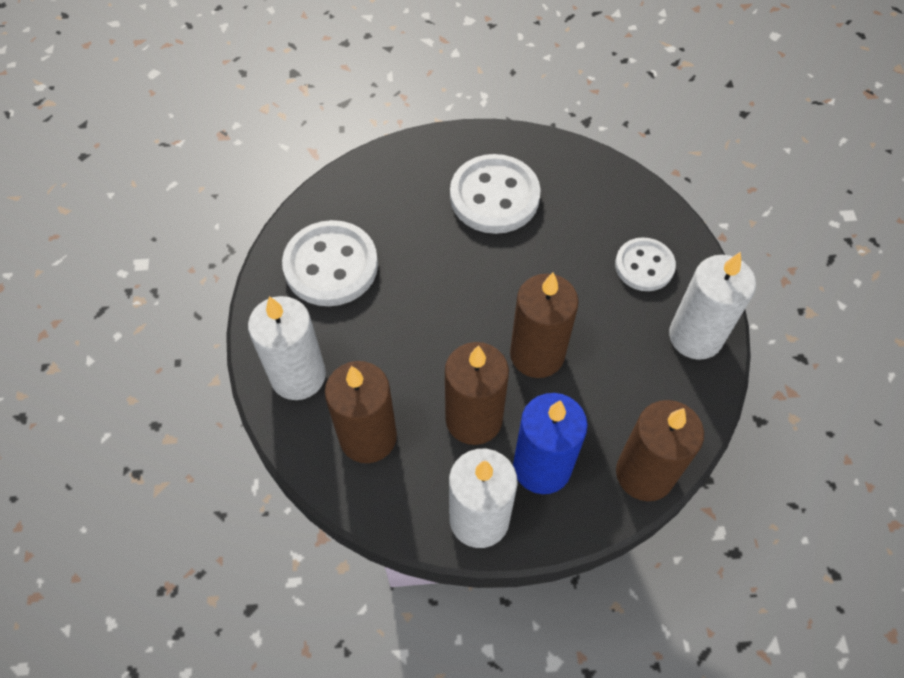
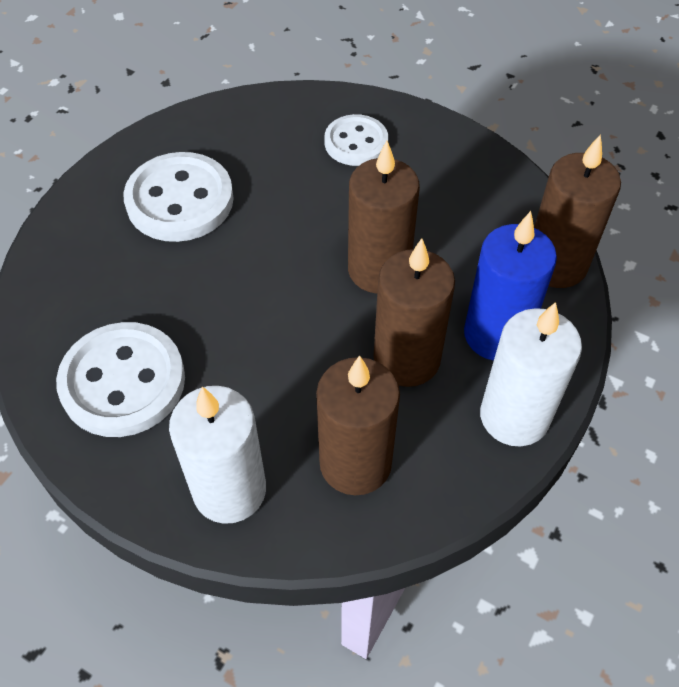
camera: 55 degrees left, 5 degrees down
(695, 336) = (453, 152): white candle -> none

